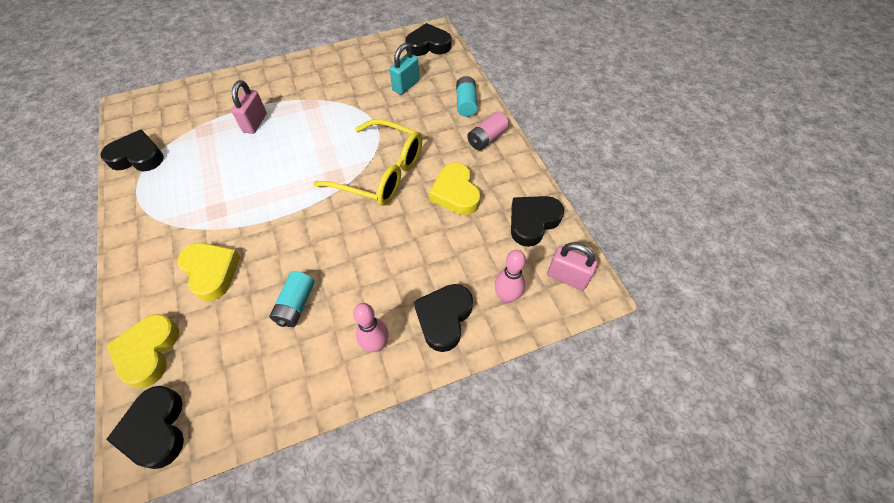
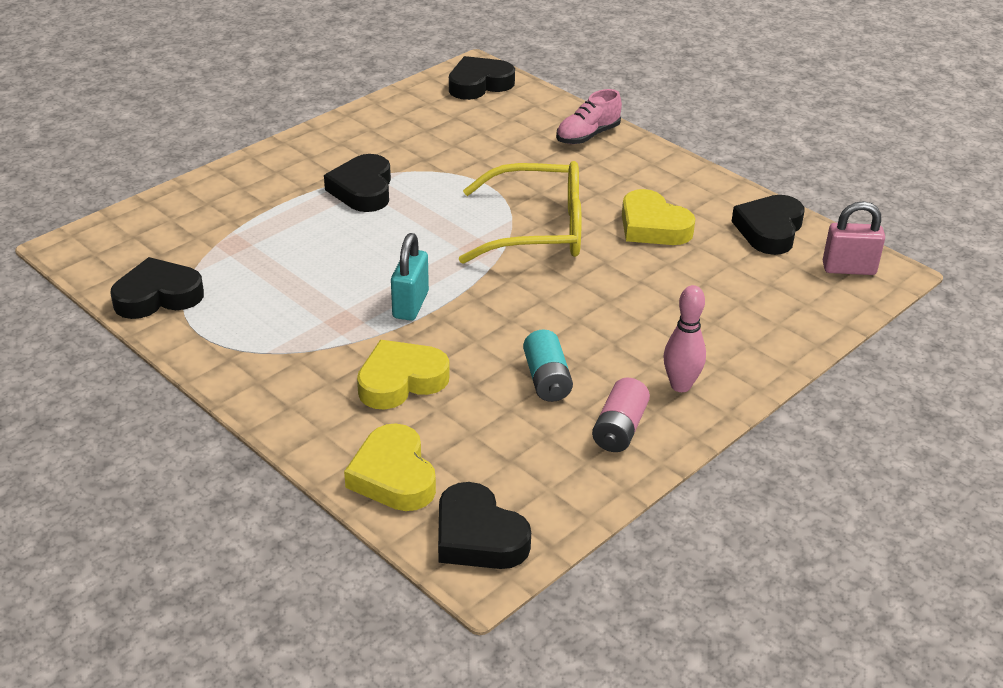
camera: 25 degrees left, 20 degrees down
(211, 272) = (401, 381): yellow heart -> yellow heart turned 60 degrees counterclockwise
(255, 123) = (305, 219): pink padlock -> none
(406, 85) = (488, 134): turquoise padlock -> turquoise padlock (410, 305)
(444, 318) = (739, 341): black heart -> black heart (363, 190)
(466, 103) = (587, 136): turquoise battery -> pink shoe
(487, 138) = (645, 165): pink battery -> pink battery (619, 429)
(506, 297) = (795, 303): pink bowling pin -> none

